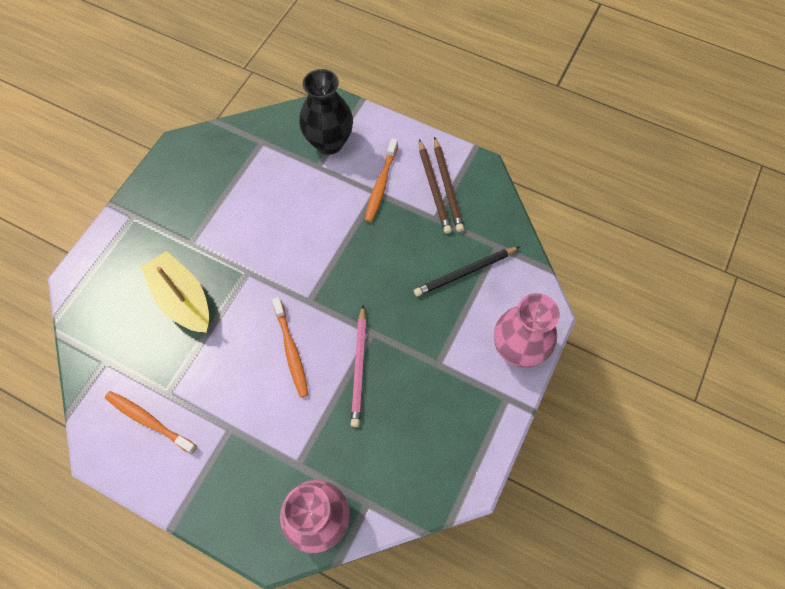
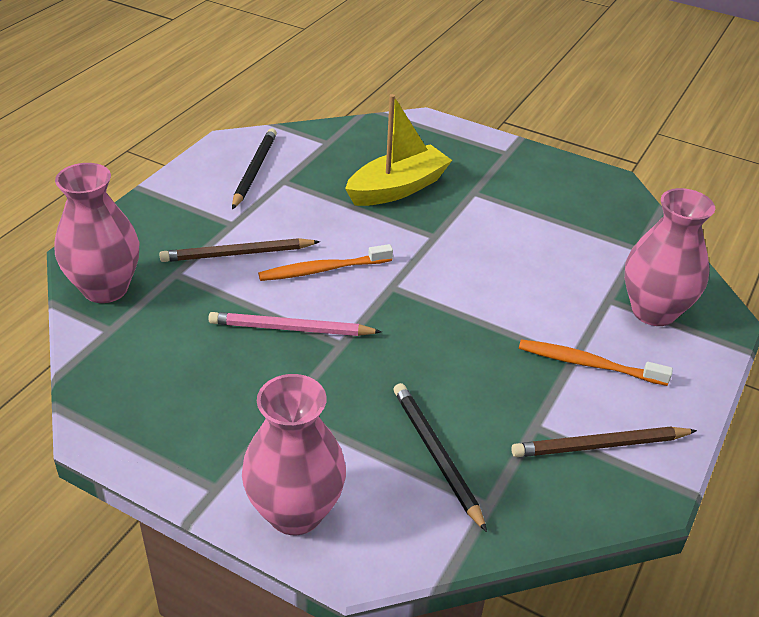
camera: 90 degrees right, 25 degrees down
(149, 421) = (254, 170): orange toothbrush -> black pencil
(329, 142) = (653, 311): black vase -> pink vase
(434, 188) = (593, 427): brown pencil -> brown pencil (237, 254)

